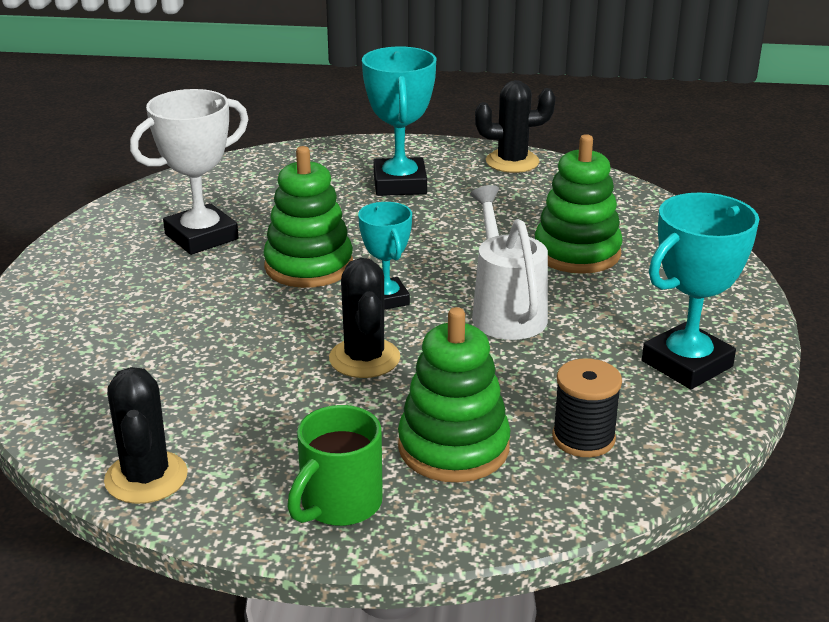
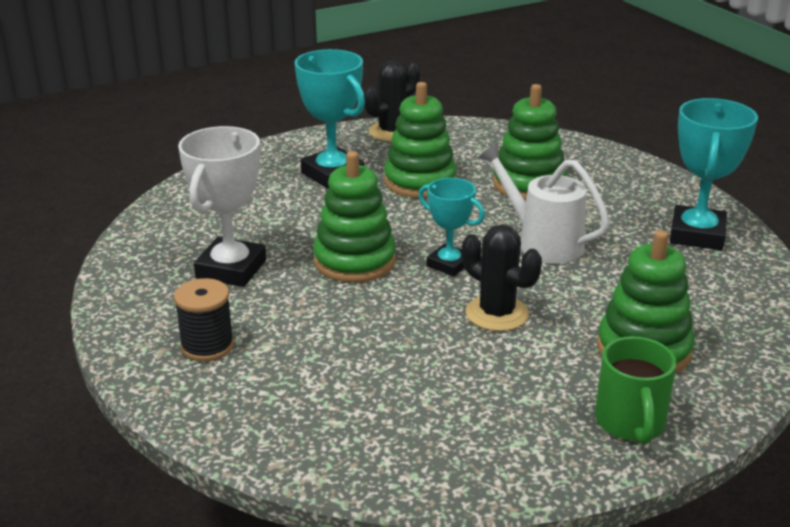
camera: 35 degrees left, 0 degrees up
(146, 477) = (471, 472): black cactus -> none
(471, 216) = (420, 181): none -> green stacking toy
(583, 438) = (708, 308): black spool -> black spool (207, 346)

